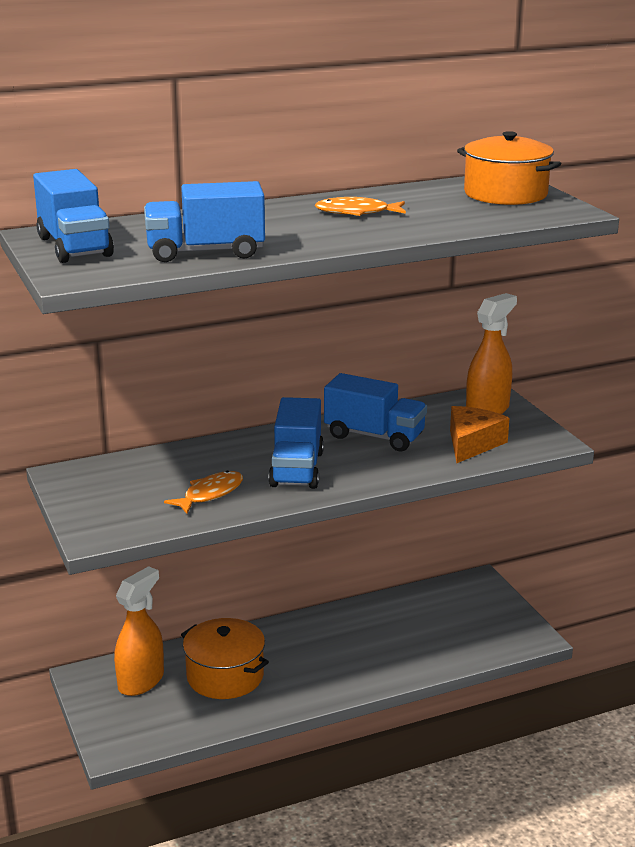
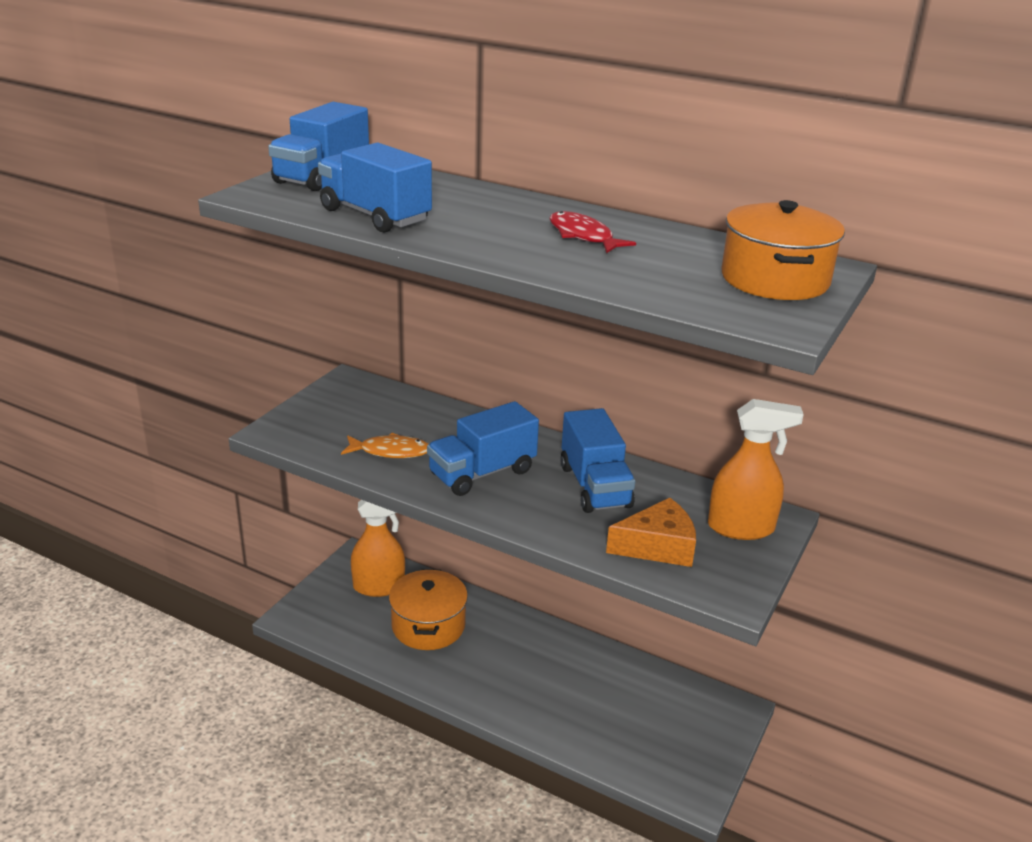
camera: 50 degrees right, 5 degrees up
(356, 212) = (583, 236): orange fish -> red fish

